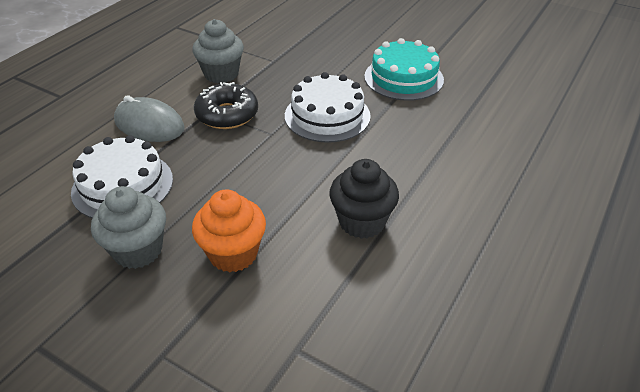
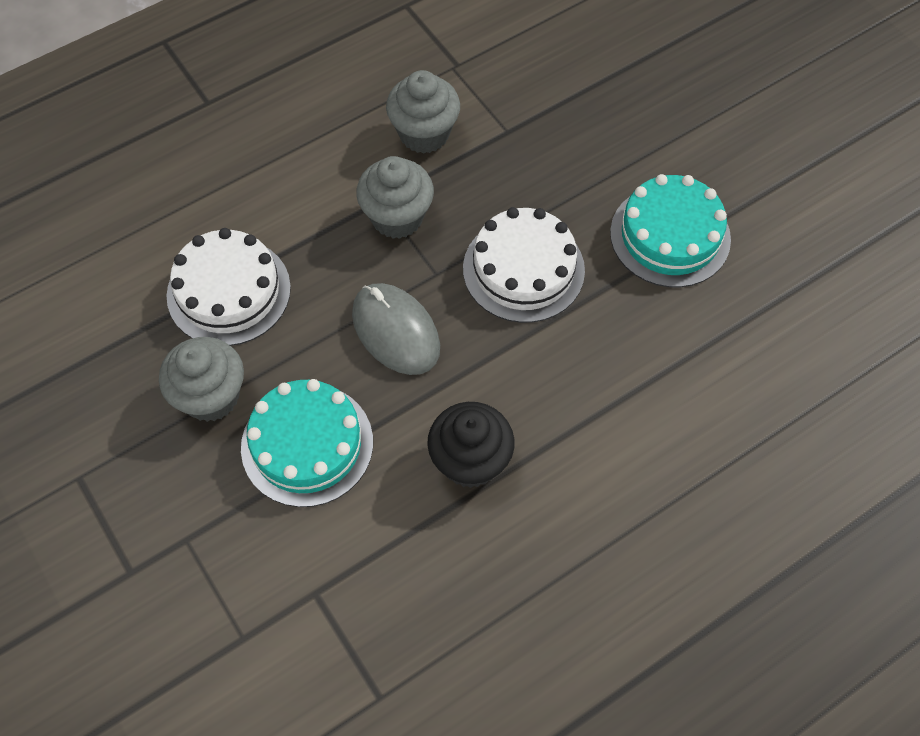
camera: 25 degrees right, 20 degrees up
(149, 124) = (295, 198): grey mouse -> grey mouse (395, 331)
(227, 115) = (397, 217): black donut -> grey cupcake
(233, 253) = (307, 444): orange cupcake -> turquoise cake

